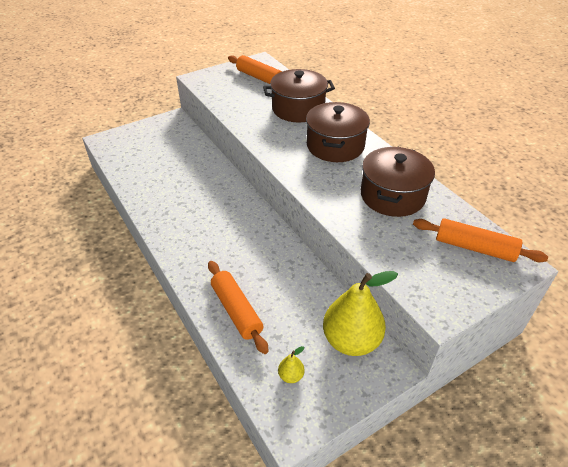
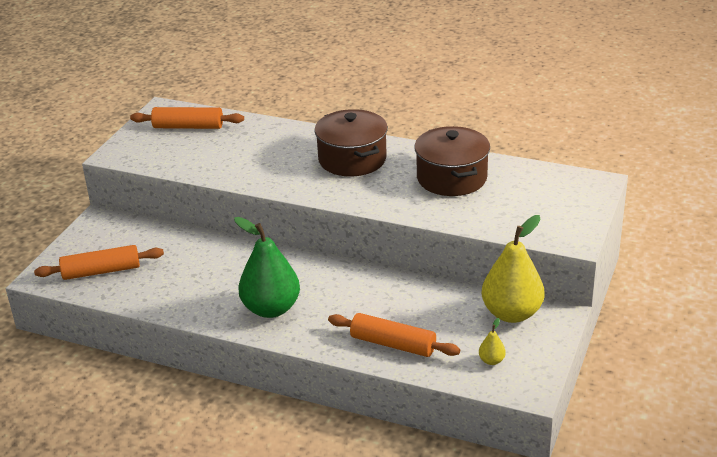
camera: 35 degrees left, 10 degrees down
(193, 232) = (271, 309): none -> green pear
(298, 109) = (272, 141): brown pot -> none
(474, 247) = (555, 186): orange rolling pin -> orange rolling pin (101, 271)

